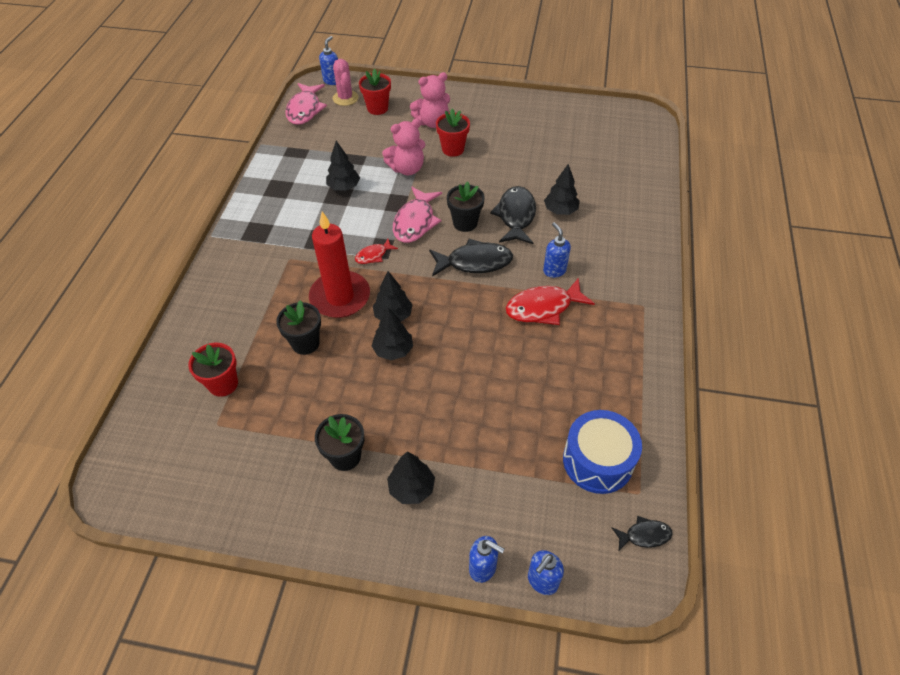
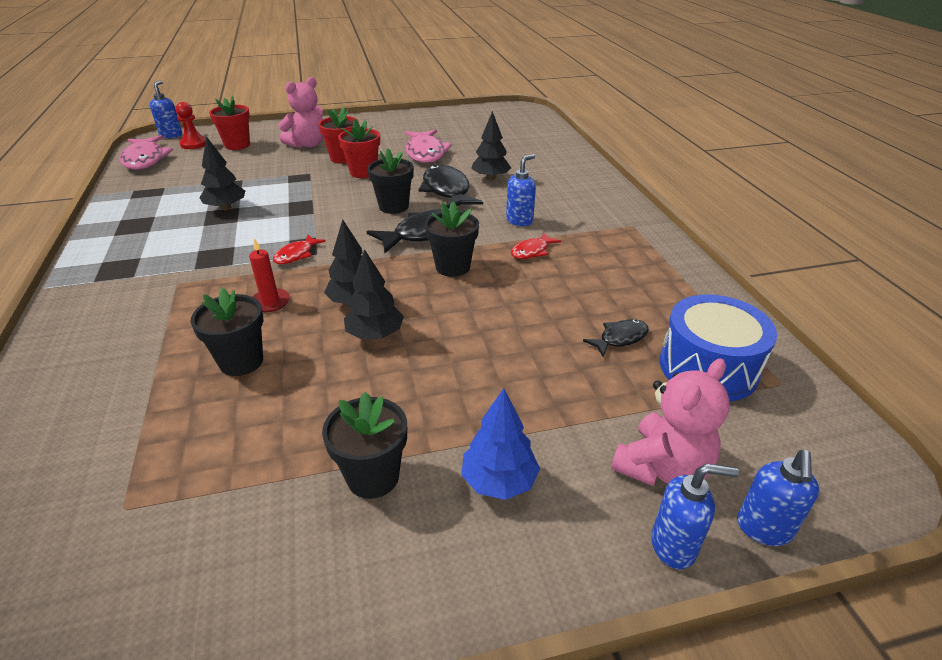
camera: 25 degrees left, 15 degrees down
(223, 384) = (118, 449): red flower pot -> red flower pot (363, 172)
(340, 297) = (270, 302): red candle -> red candle, size x0.45
(345, 98) = (194, 144): pink cactus -> red pawn
(407, 169) = (298, 180): pink teddy bear -> pink teddy bear (662, 467)
(411, 488) = (499, 481): black tree -> blue tree
(415, 222) = (333, 217): pink fish -> pink fish (425, 153)
(475, 304) = (452, 267): none -> black flower pot
(543, 307) = (532, 251): red fish -> red fish, size x0.53
(554, 270) = (519, 221): blue soap dispenser -> blue soap dispenser turned 90 degrees clockwise
(644, 535) = (828, 424): black fish -> black fish (620, 338)

